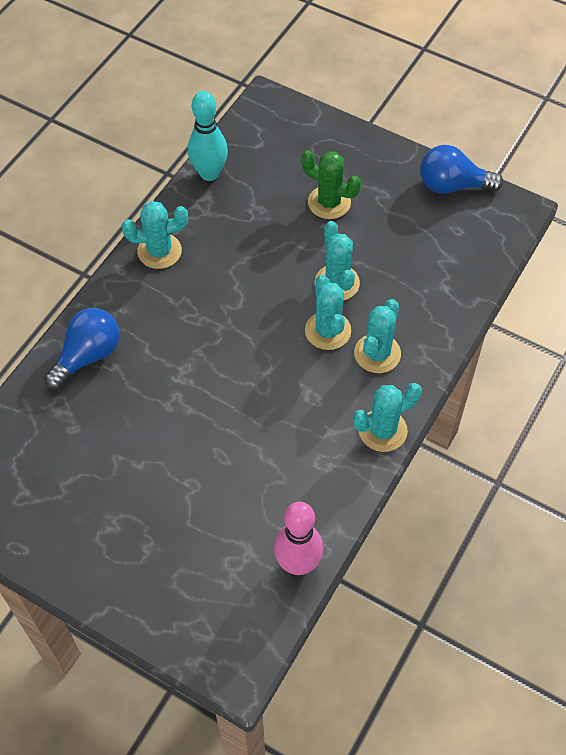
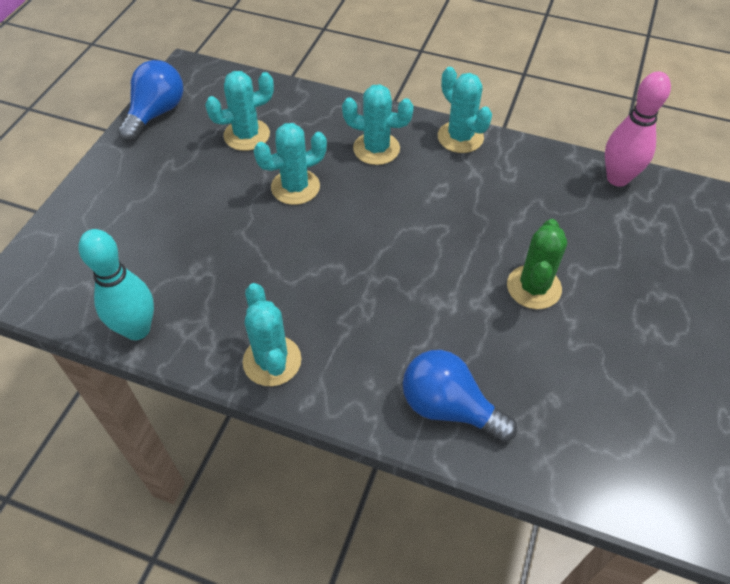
camera: 100 degrees left, 5 degrees down
(328, 331) = (358, 187): turquoise cactus -> turquoise cactus (247, 135)
(329, 202) = (183, 206): green cactus -> green cactus (533, 287)
(452, 185) = (156, 113): blue light bulb -> blue light bulb turned 150 degrees counterclockwise

